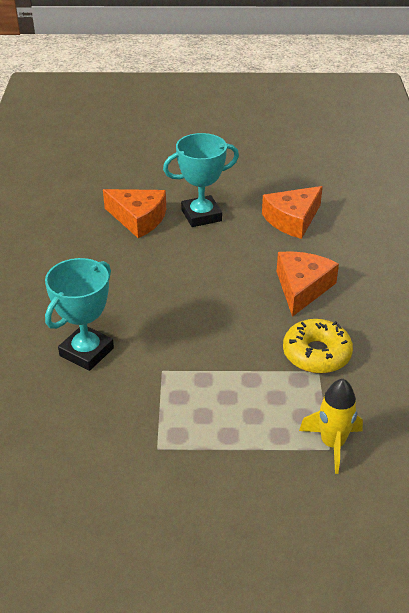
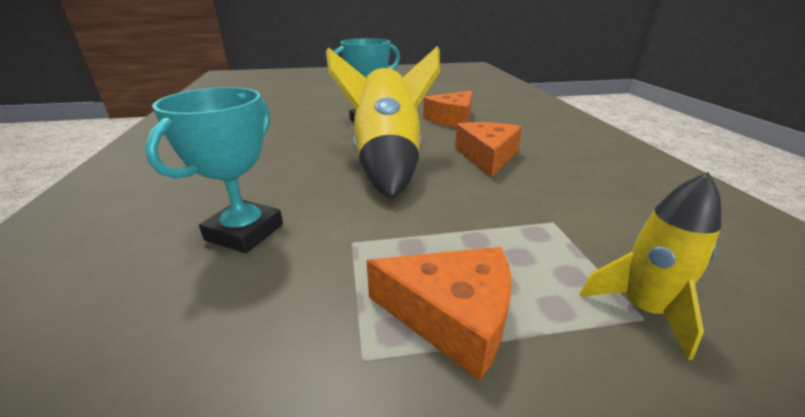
camera: 10 degrees left, 10 degrees down
(138, 219) = (309, 126): orange cheese -> orange cheese (452, 317)
(206, 283) = (387, 161): none -> yellow rocket
(316, 354) = (539, 206): yellow donut -> none

